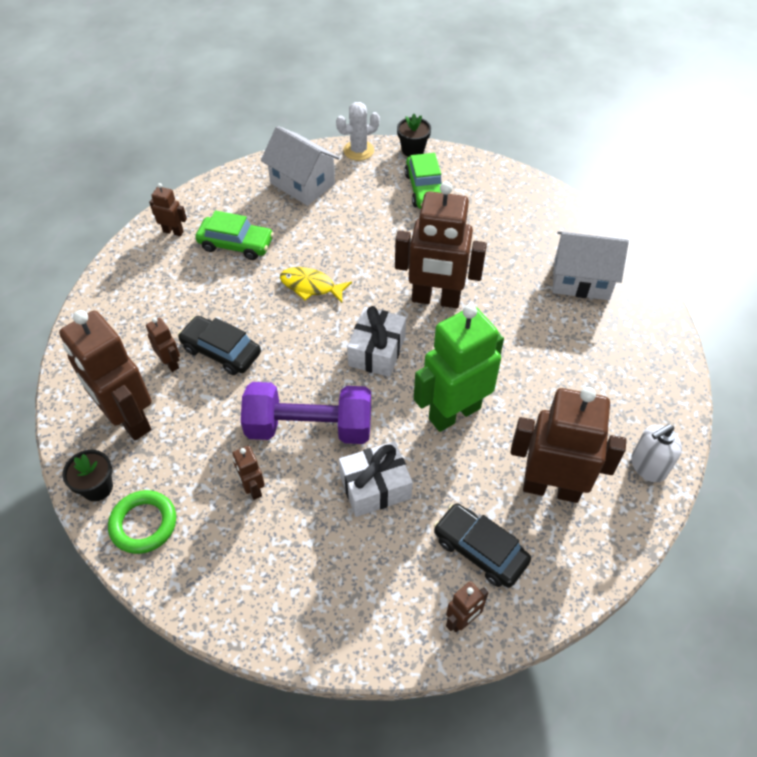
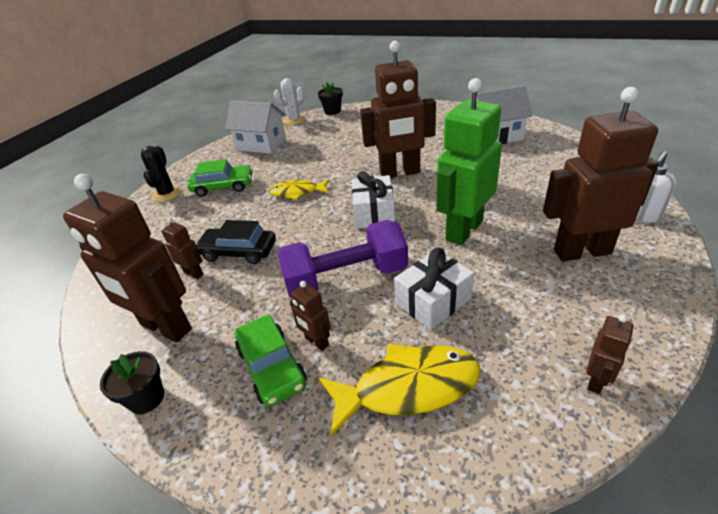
camera: 15 degrees left, 15 degrees down
(143, 524) = (211, 415): green ring -> none
(173, 231) = (167, 194): brown robot -> black cactus
(308, 563) = (408, 387): none -> yellow fish
(425, 189) = (353, 125): green car -> green car (271, 367)
(480, 550) = (562, 315): black car -> none

